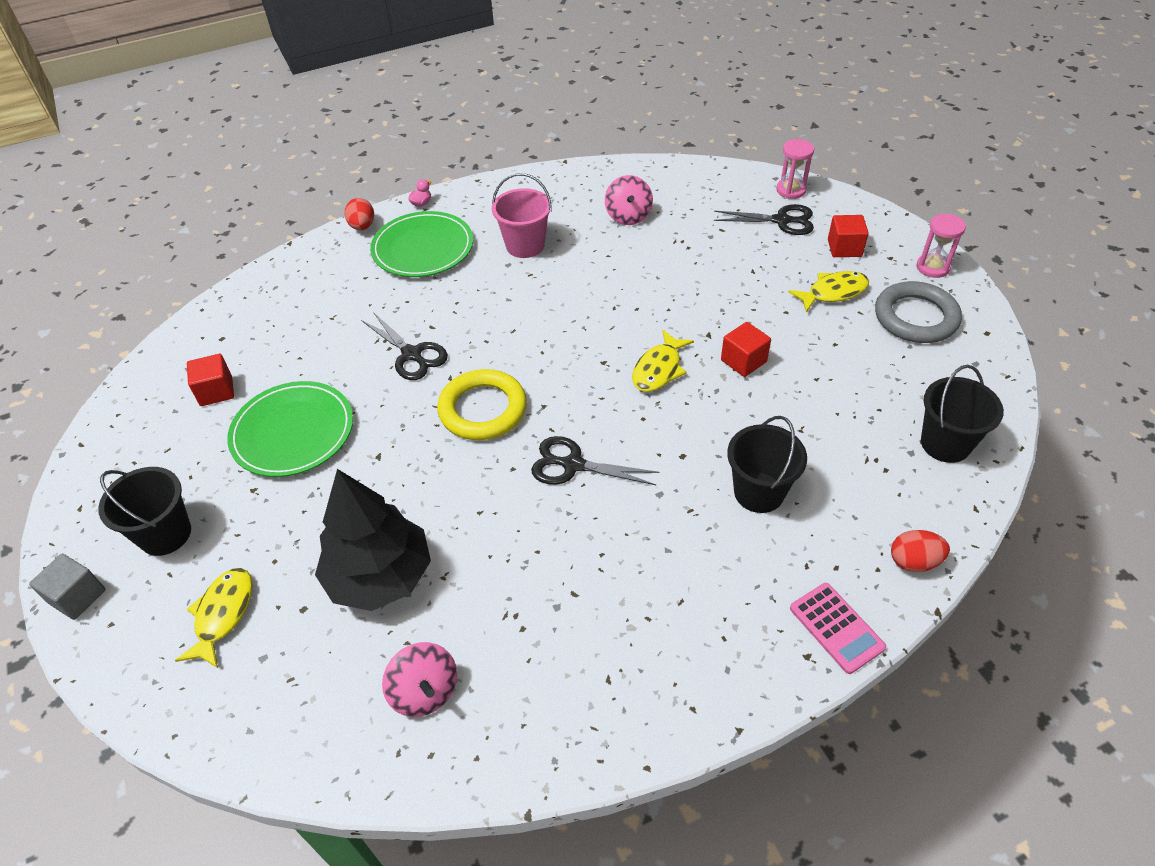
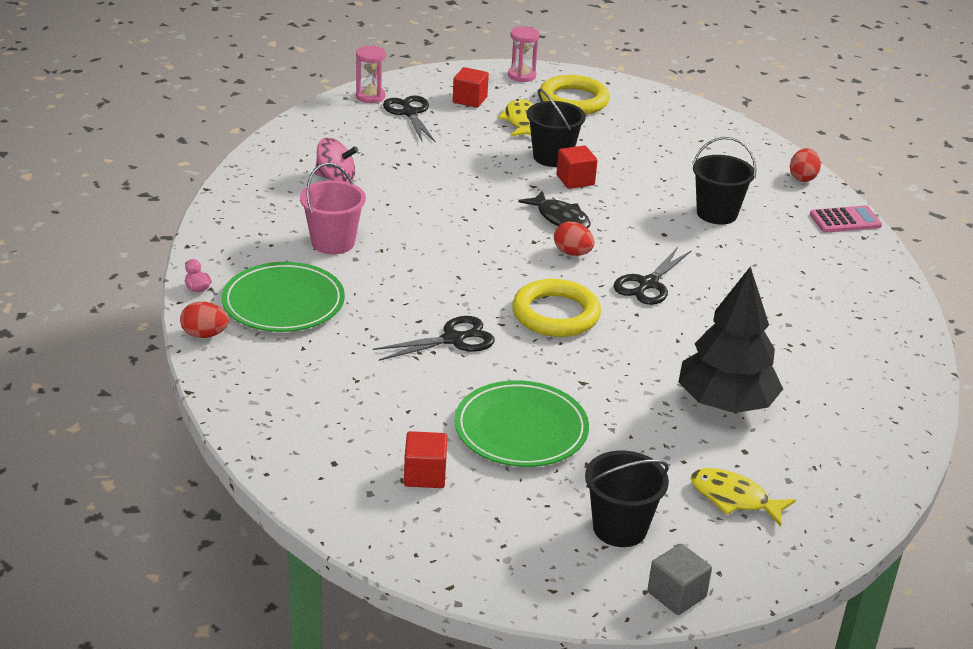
camera: 75 degrees left, 15 degrees down
(425, 691) = (846, 400): pink spinning top -> none
(598, 394) = (572, 253): none -> red egg
(659, 369) = (560, 218): yellow fish -> black fish
(781, 220) = (410, 113): black scissors -> black scissors turned 45 degrees counterclockwise
(915, 317) = (573, 100): grey ring -> yellow ring
(945, 443) = (706, 133): black bucket -> black bucket (552, 157)

